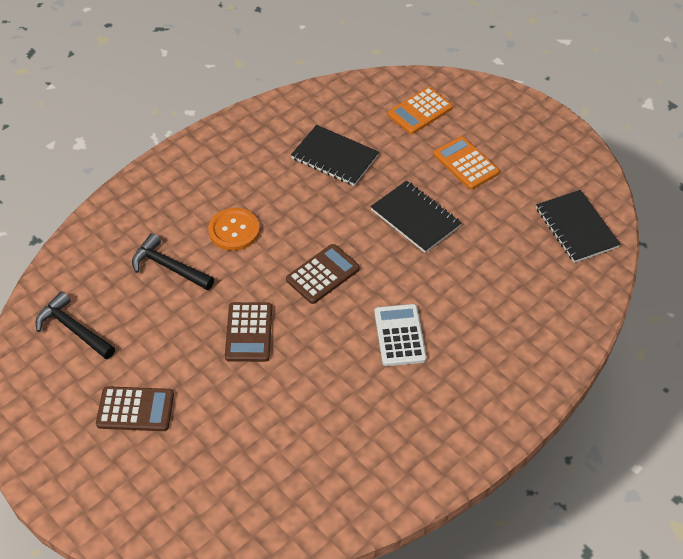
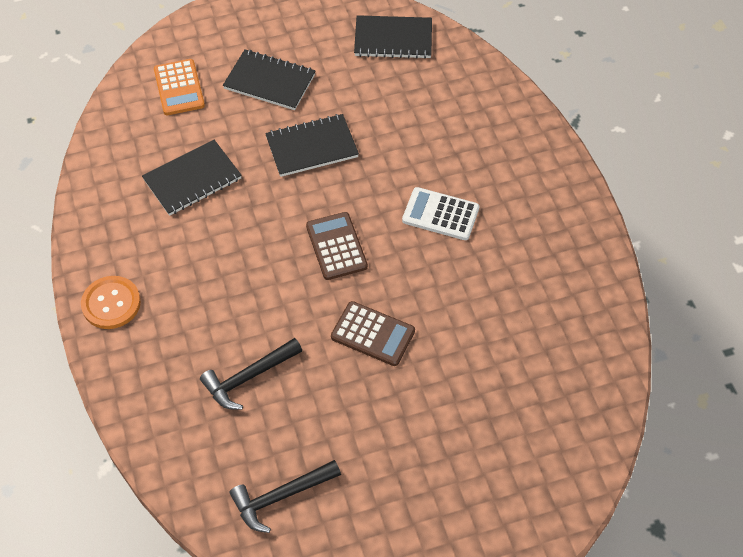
camera: 65 degrees left, 5 degrees up
(135, 409) = (415, 467): brown calculator -> none
(234, 230) = (235, 301): orange button -> orange button (111, 303)
(466, 163) = (269, 82): orange calculator -> black notebook

